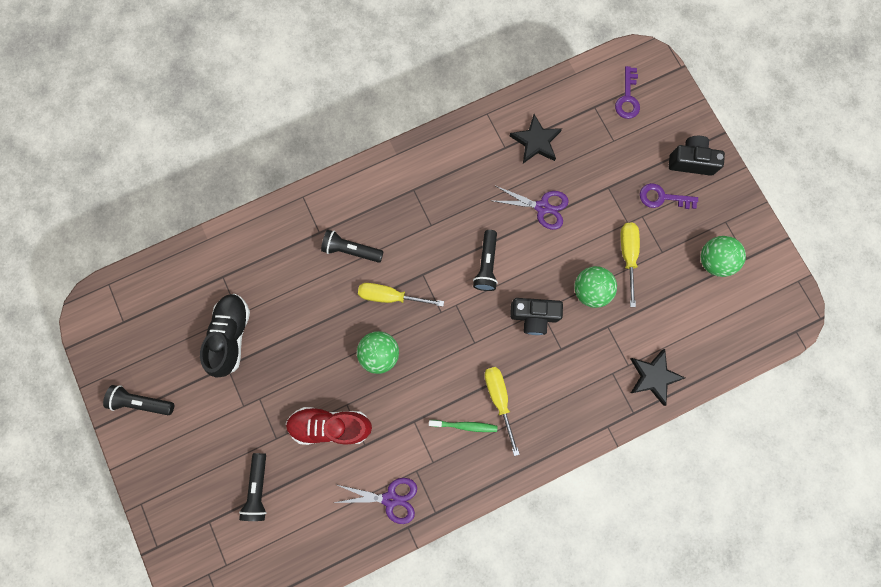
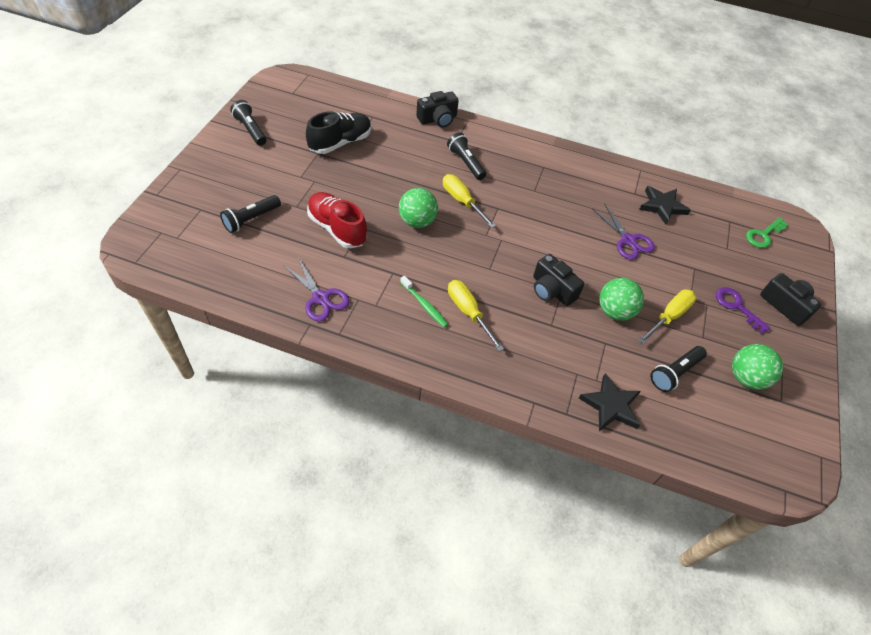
camera: 40 degrees right, 25 degrees down
(278, 221) = (438, 119): none -> black camera
(486, 265) = (549, 237): black flashlight -> black flashlight (674, 373)
(499, 399) = (468, 312): yellow screwdriver -> yellow screwdriver turned 60 degrees counterclockwise
(627, 98) = (763, 235): purple key -> green key

